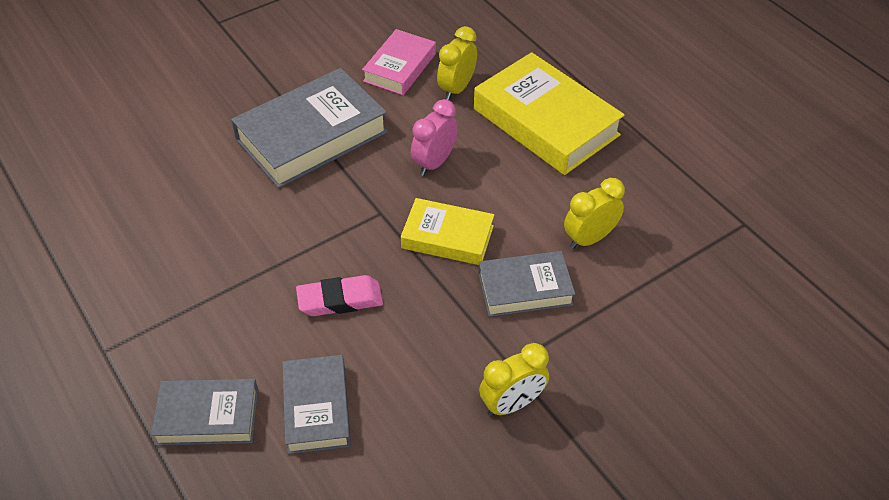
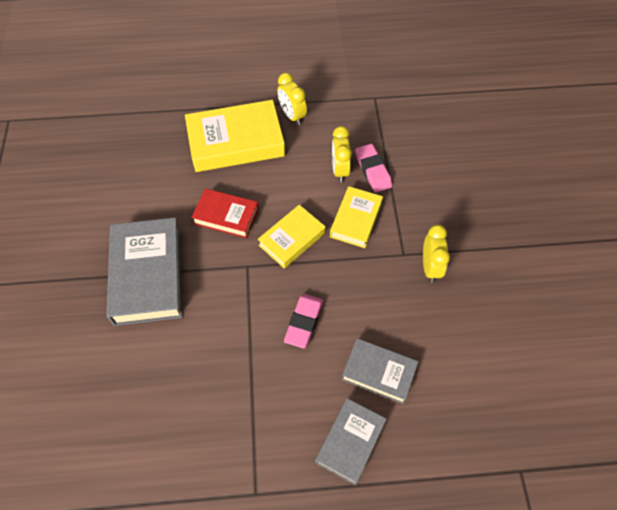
camera: 60 degrees left, 10 degrees up
(400, 67) = (124, 193): pink book -> none
(434, 163) = (226, 216): pink clock -> red book
(456, 89) = (170, 172): yellow clock -> yellow clock (292, 116)
(525, 289) = (356, 220): grey book -> yellow book
(618, 273) = (373, 170): none -> pink eraser

